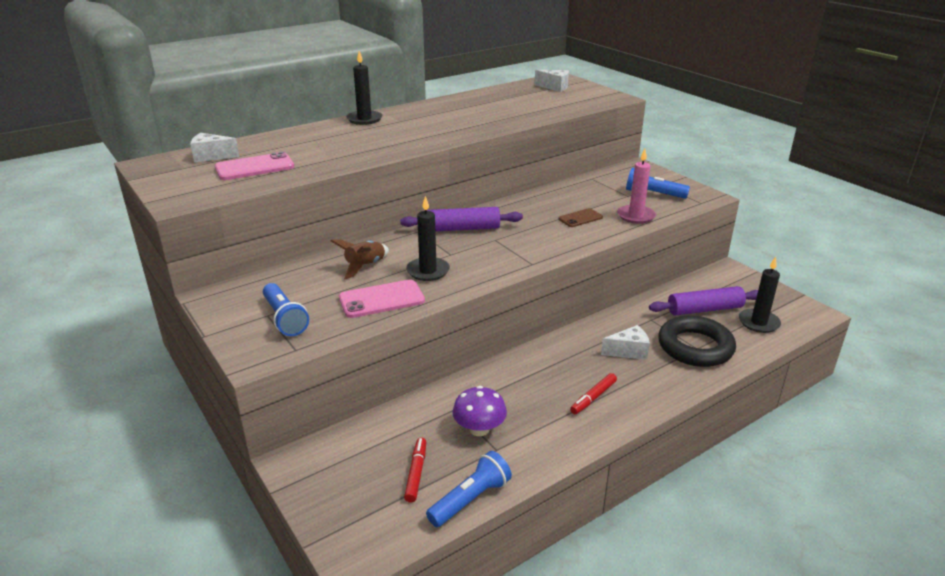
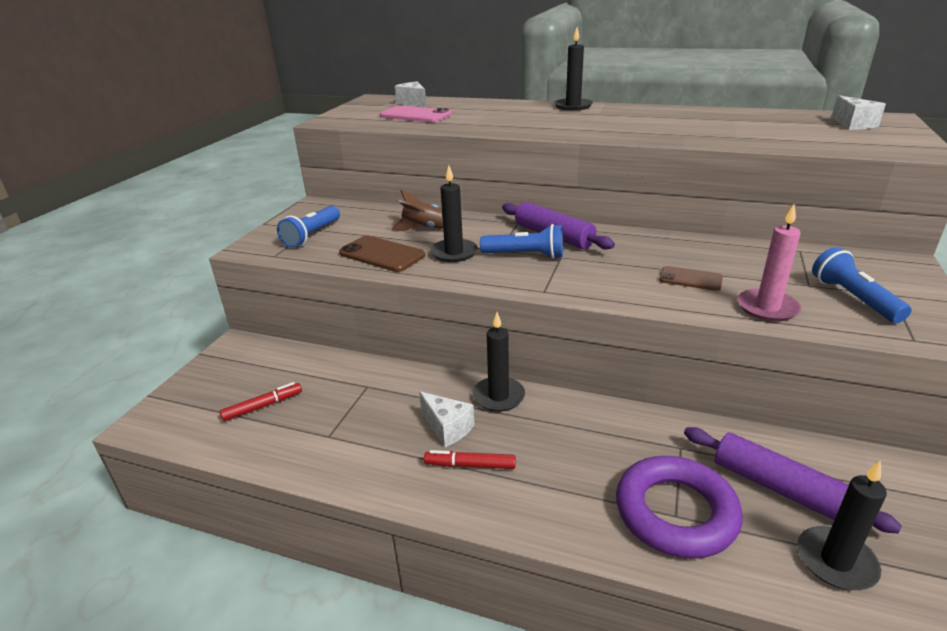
camera: 55 degrees right, 0 degrees up
(381, 299) = (382, 254): pink phone -> brown phone
(470, 499) = (247, 452): blue flashlight -> blue flashlight (525, 255)
(479, 429) = (349, 412): purple mushroom -> none
(537, 356) = (498, 396): none -> black candle
(628, 351) = (588, 456): white cheese -> white cheese (447, 428)
(695, 347) = (675, 512): black ring -> purple ring

